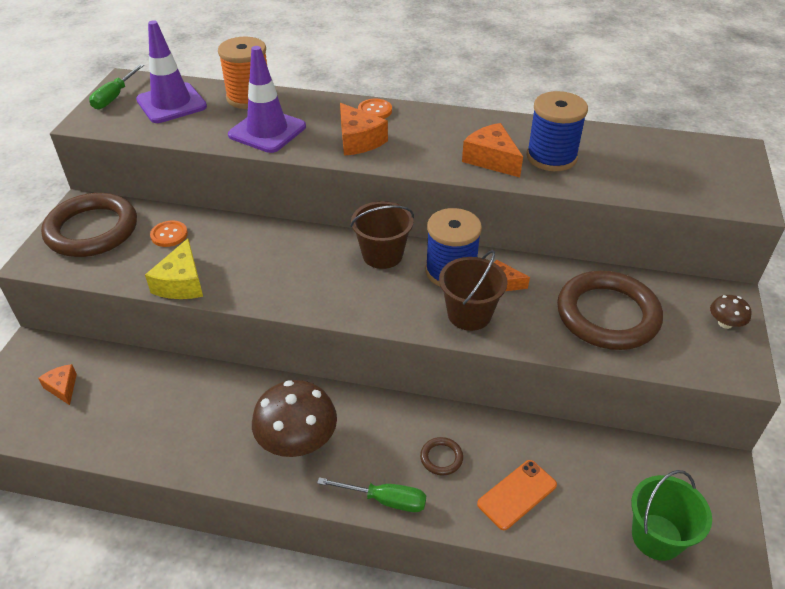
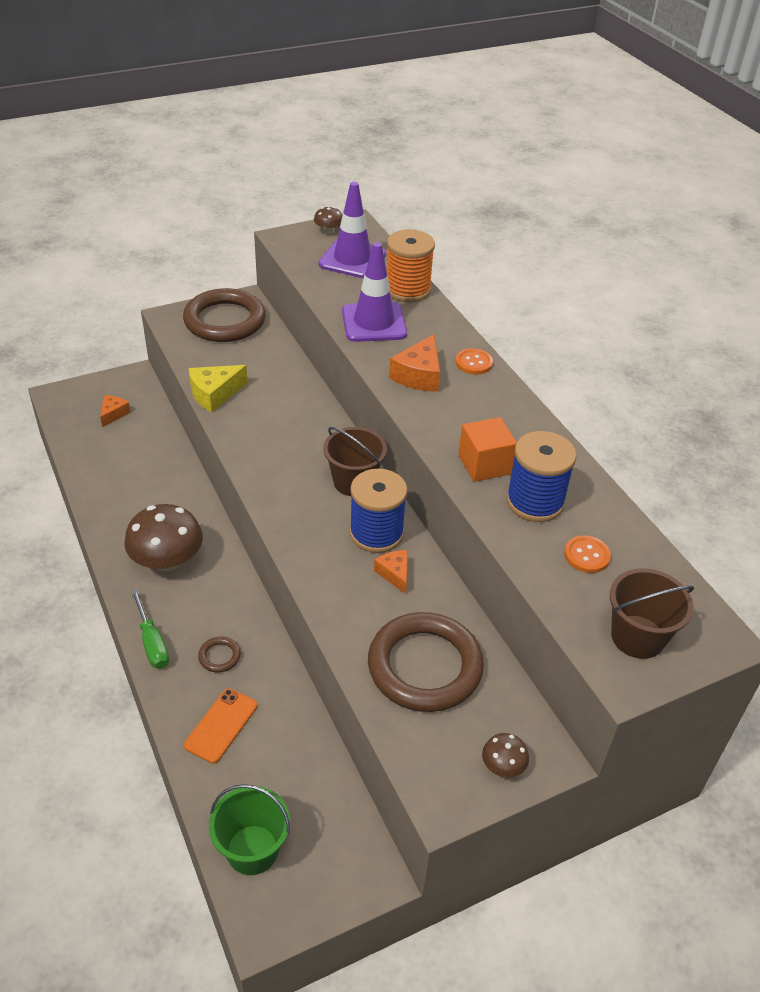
camera: 50 degrees right, 0 degrees up
(115, 97) = (328, 231): green screwdriver -> brown mushroom
(169, 235) = (257, 358): orange button -> orange button (586, 555)
(469, 314) = (334, 570): brown bucket -> brown bucket (637, 637)
(491, 159) = (484, 464): orange cheese -> orange cube
(517, 494) = (221, 725): orange phone -> orange phone turned 75 degrees counterclockwise

